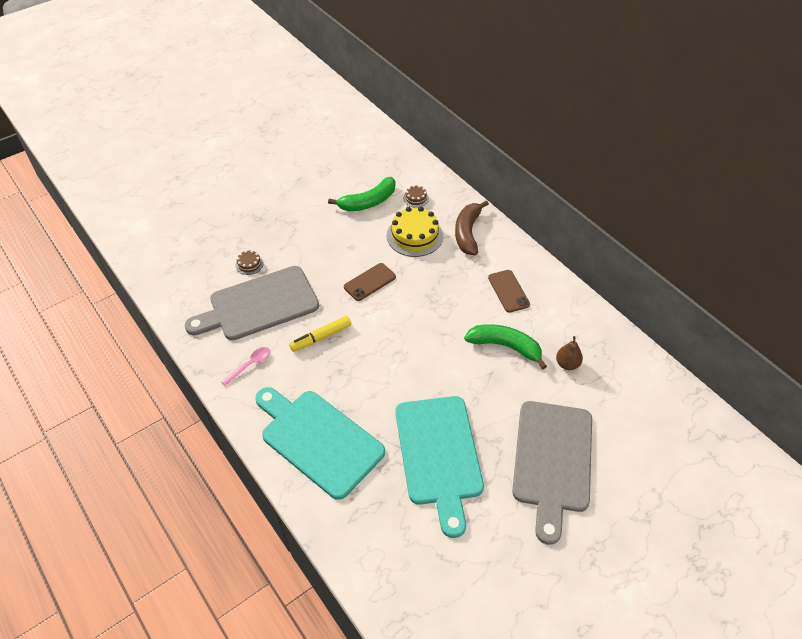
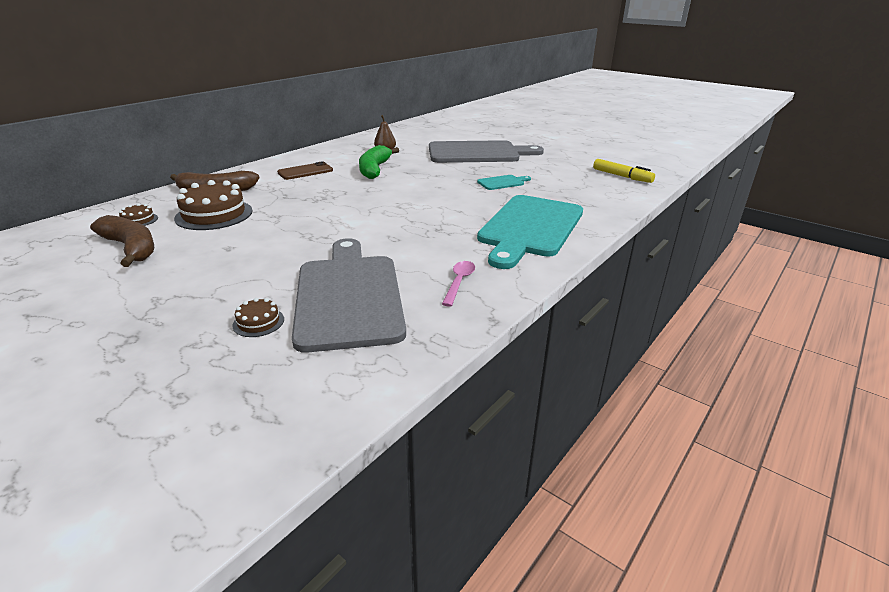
camera: 105 degrees left, 20 degrees down
(250, 365) = (459, 282): pink spoon -> pink spoon turned 75 degrees clockwise
(259, 305) = (349, 296): grey cutting board -> grey cutting board turned 150 degrees counterclockwise
(321, 337) = (394, 245): yellow marker -> yellow marker (622, 176)
(368, 202) = (131, 248): green banana -> brown banana
(370, 282) = (296, 229): brown phone -> none
(414, 235) = (214, 214): yellow cake -> brown cake
(438, 455) = (502, 182): turquoise cutting board -> turquoise cutting board, size x0.41

